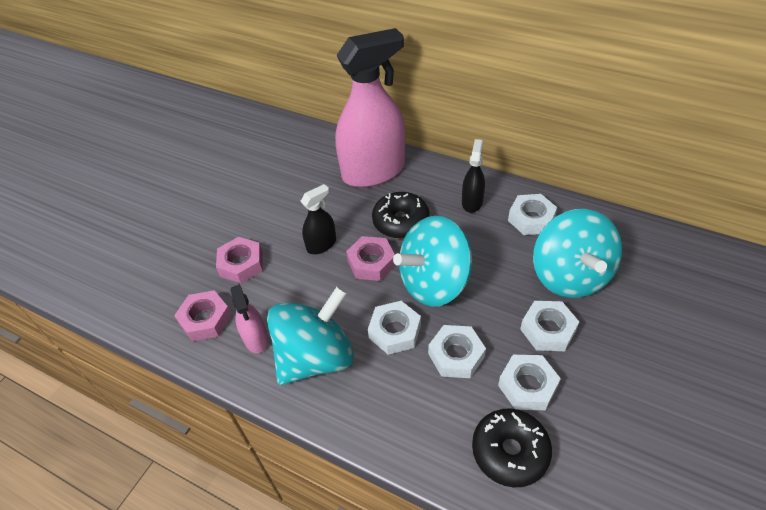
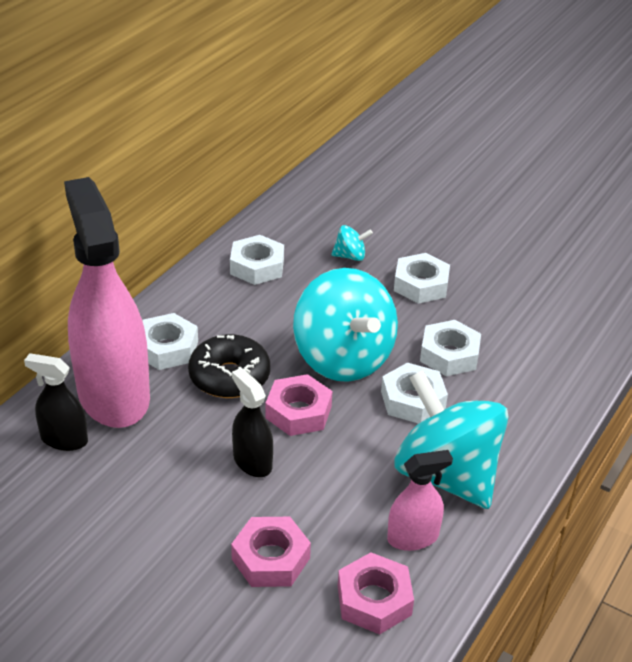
camera: 90 degrees left, 10 degrees down
(472, 202) = (212, 308): black spray bottle -> black spray bottle (64, 439)
(510, 451) = (560, 334): black donut -> none
(527, 386) = (488, 311): white nut -> white nut (167, 348)
(569, 276) = (350, 256): turquoise spinning top -> turquoise spinning top, size x0.40

